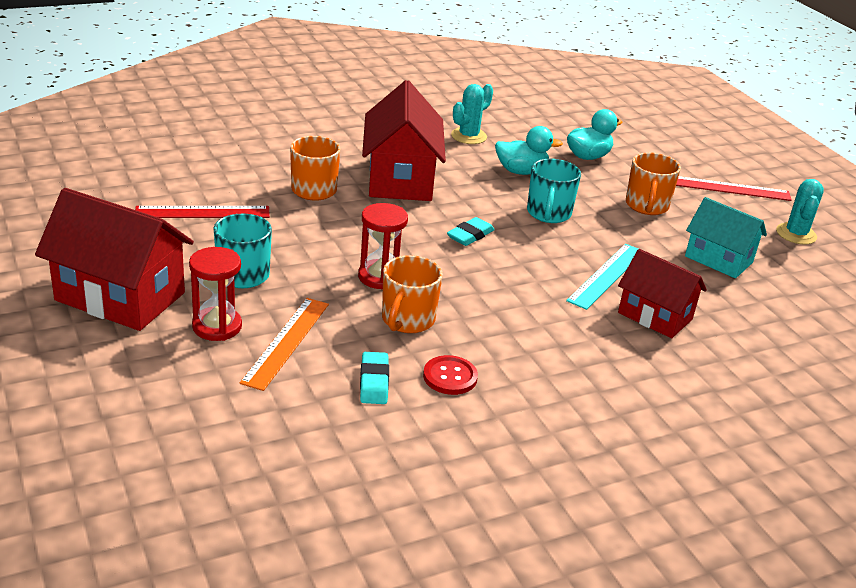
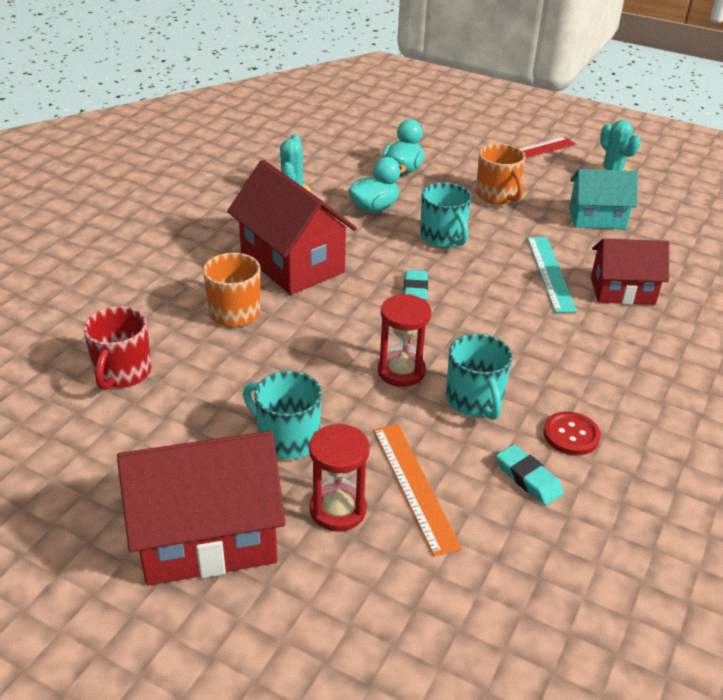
camera: 35 degrees left, 5 degrees up
(194, 190) = (122, 373): none -> red mug
(202, 212) = (163, 393): red ruler -> none
(407, 320) = (474, 401): orange mug -> turquoise mug

